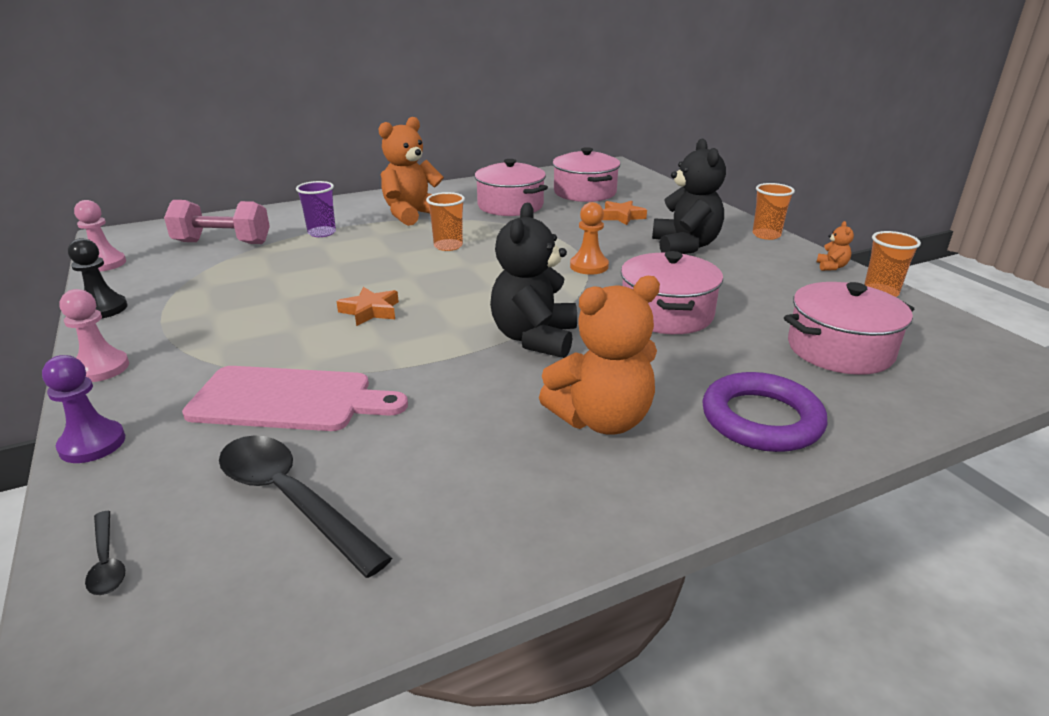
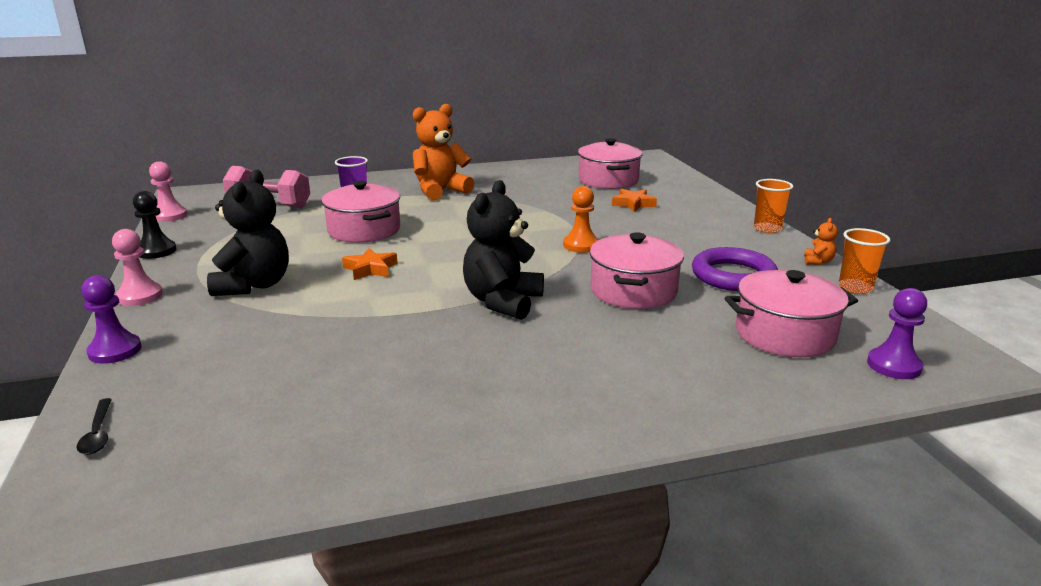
camera: 10 degrees right, 5 degrees down
(289, 400) = (276, 332): pink cutting board -> none
(291, 499) = (249, 405): black spoon -> none
(448, 246) = (460, 220): orange cup -> none
(510, 206) = (532, 188): pink pot -> pink pot (364, 230)
(601, 419) = (531, 372): orange teddy bear -> none
(685, 246) = (681, 234): black teddy bear -> black teddy bear (254, 285)
(761, 419) = (676, 385): purple ring -> purple ring (733, 276)
(959, 374) = (893, 365): none -> purple pawn

